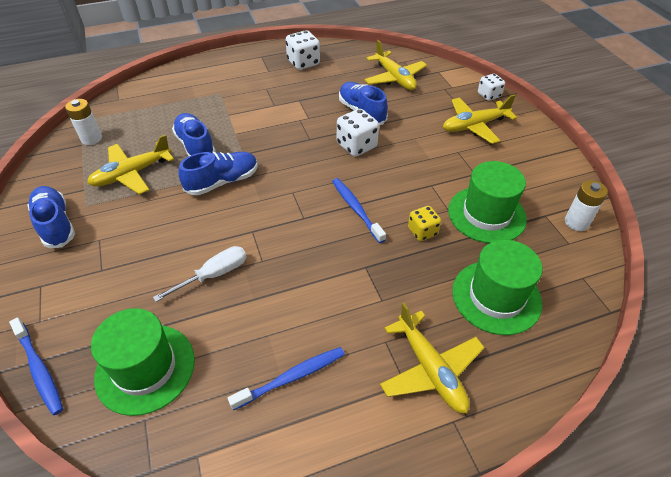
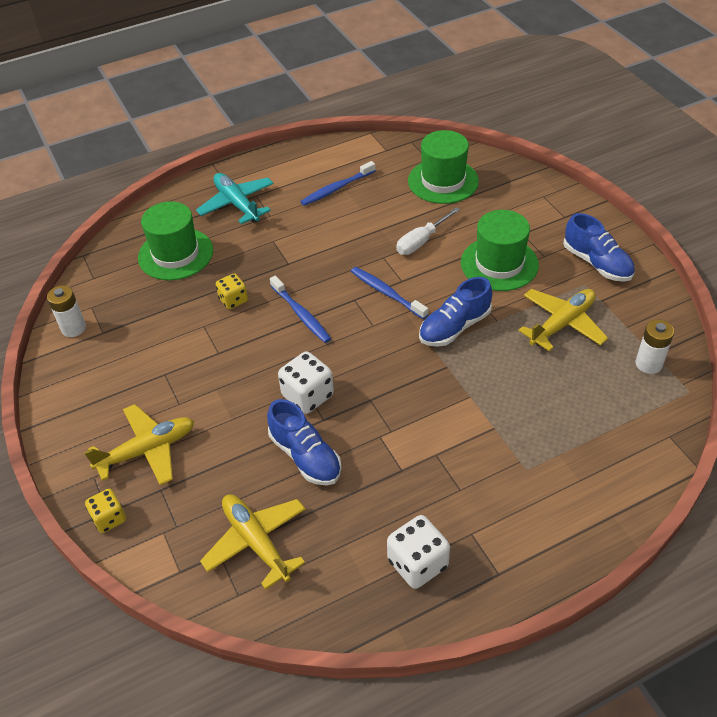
camera: 175 degrees right, 0 degrees up
(39, 369) = (517, 172): blue toothbrush -> blue toothbrush (386, 293)
(195, 146) = (510, 369): blue shoe -> none
(430, 369) = (237, 204): yellow plane -> turquoise plane
(486, 214) = (164, 325): green hat -> green hat (499, 264)
(488, 95) = (109, 518): white dice -> yellow dice

